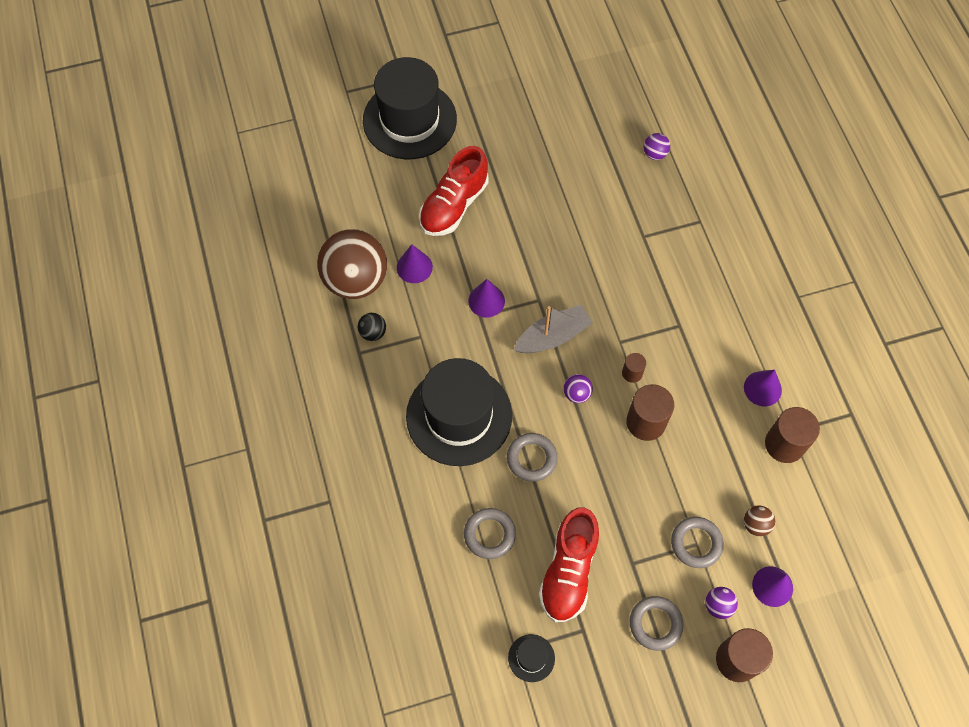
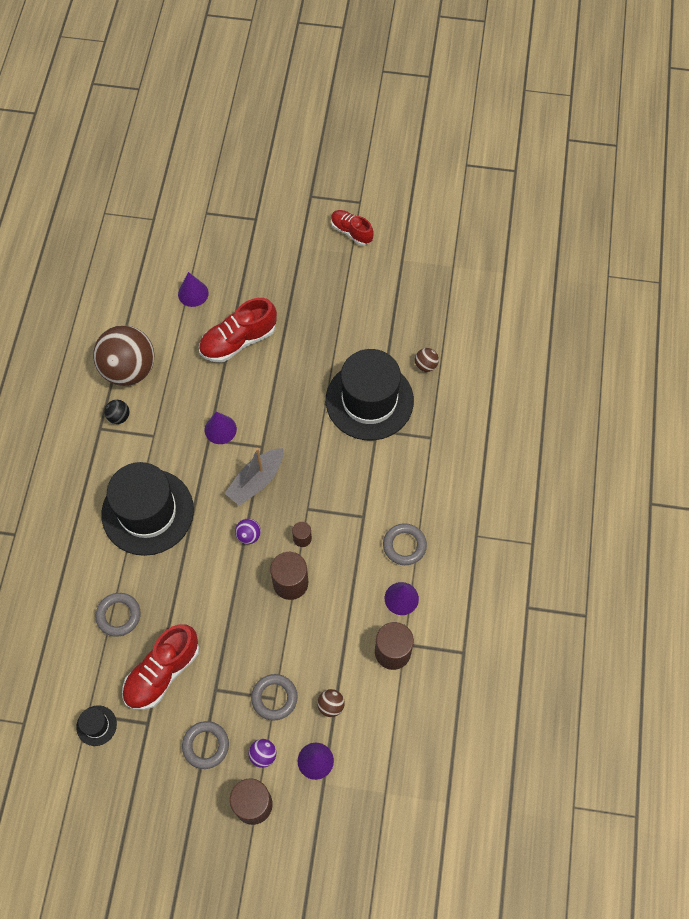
camera: 25 degrees right, 0 degrees up
(409, 120) = (242, 256): black hat -> black hat (369, 400)
(414, 267) = (179, 378): purple cone -> purple cone (193, 293)
(506, 54) = (351, 232): none -> red shoe
(531, 458) = (184, 571): grey ring -> grey ring (404, 545)
(553, 336) = (256, 481): grey boat -> grey boat turned 135 degrees clockwise
(655, 154) = (425, 365): purple ball -> brown ball

